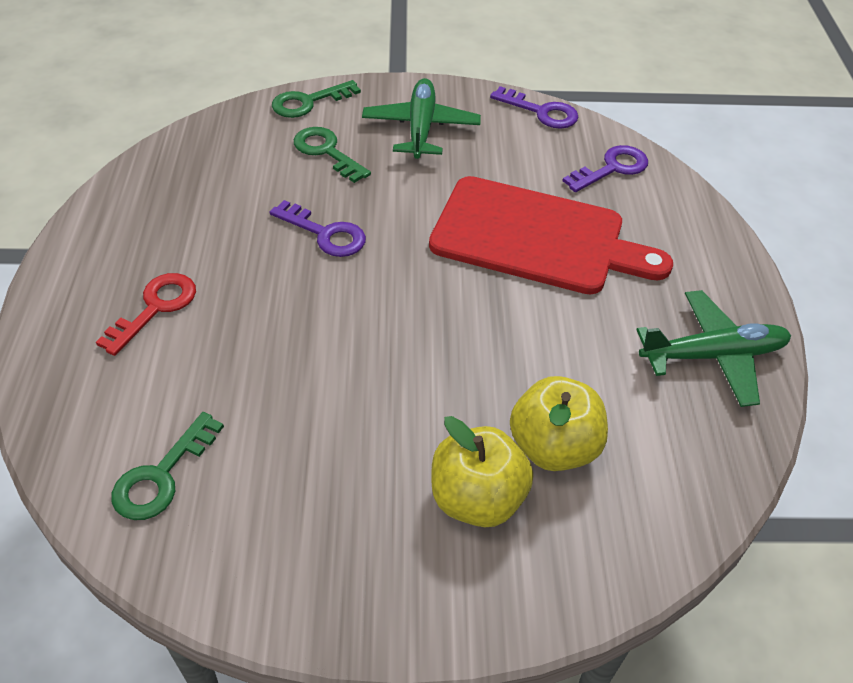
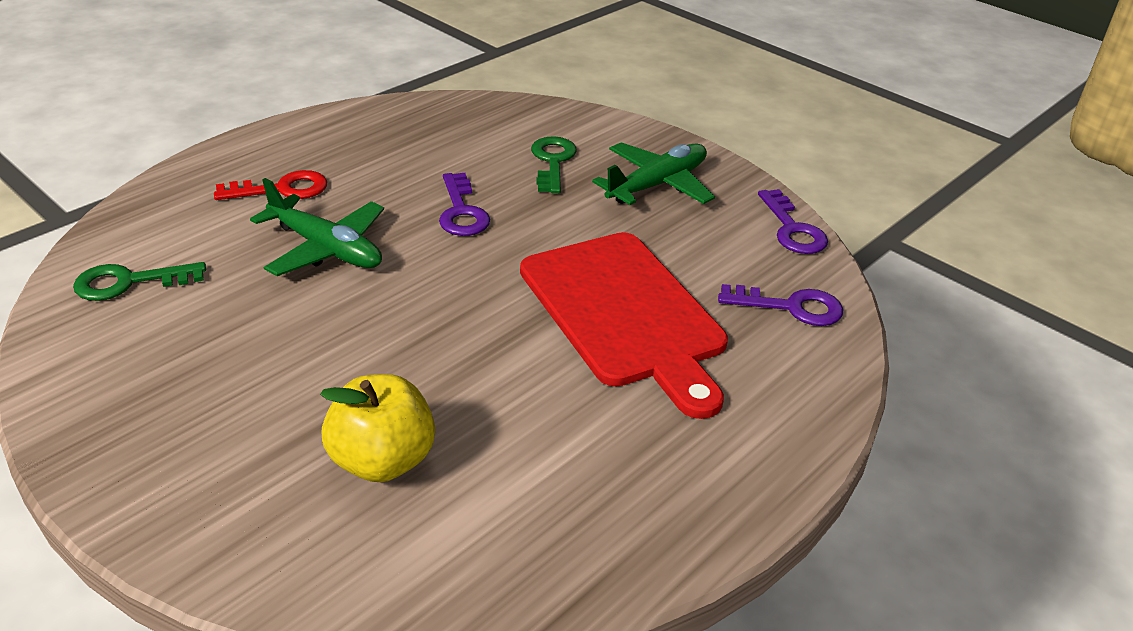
camera: 45 degrees right, 10 degrees down
(308, 102) = (594, 123): green key -> none
(477, 499) = (272, 446): yellow apple -> none
(713, 355) = (637, 506): green plane -> green plane (326, 248)

